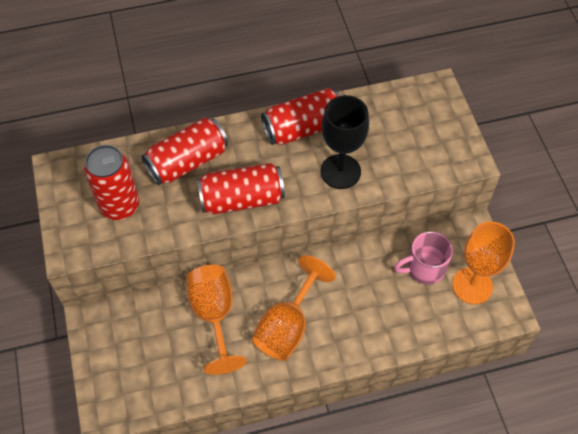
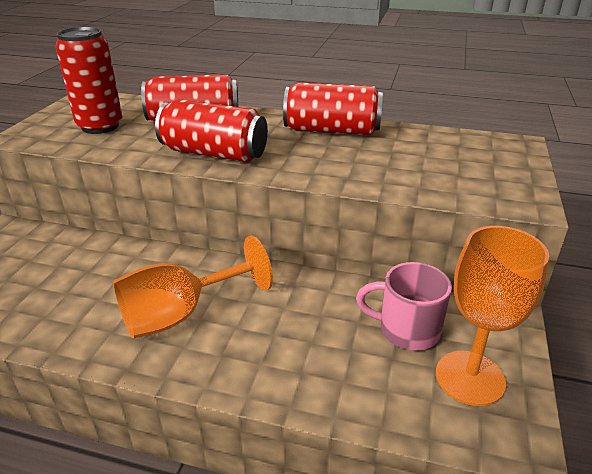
camera: 30 degrees right, 25 degrees down
(214, 315) = (117, 271): orange goblet -> none
(340, 171) = (343, 165): black goblet -> none

